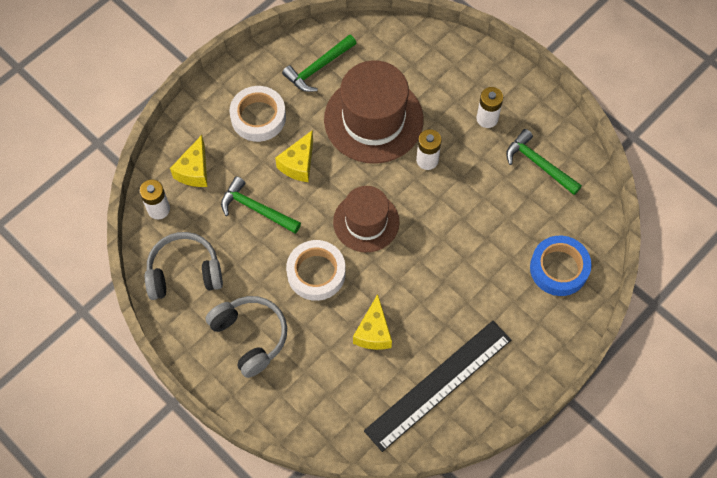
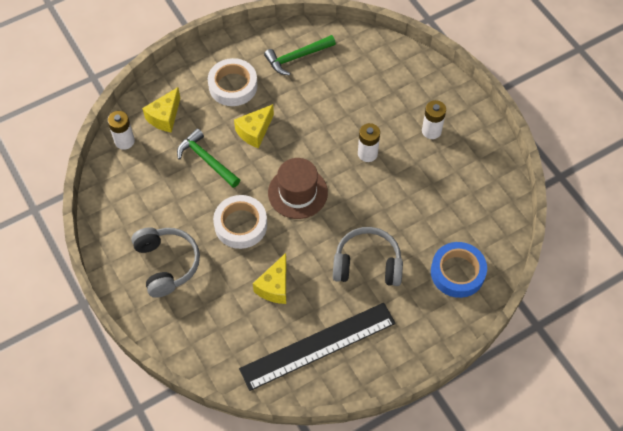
camera: 15 degrees right, 5 degrees down
(184, 272) = (129, 198): grey headphones -> grey headphones (367, 264)
(373, 119) = (331, 109): brown hat -> none
(539, 164) = (466, 179): green hammer -> none

